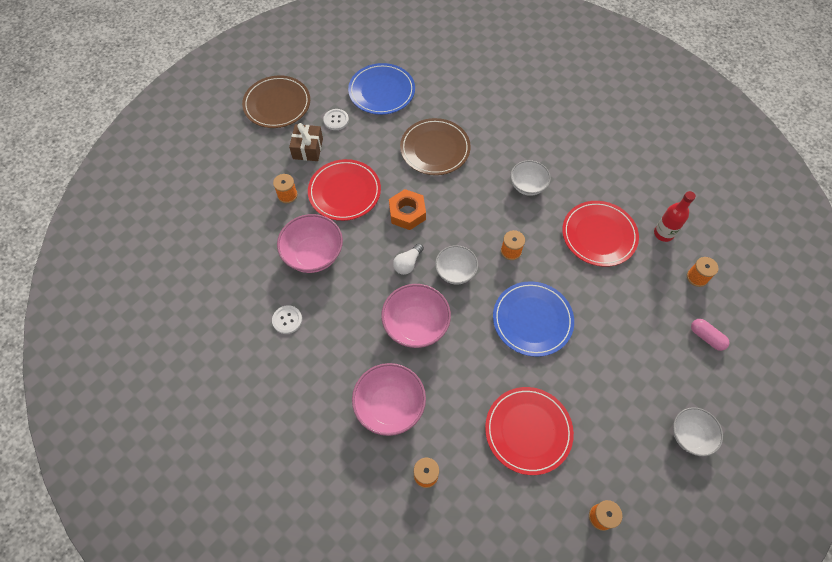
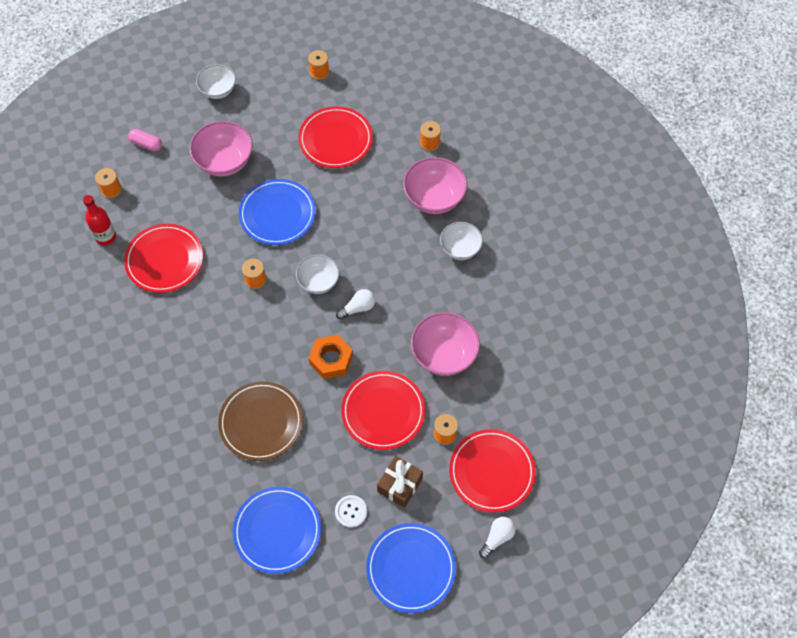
camera: 155 degrees left, 0 degrees up
(220, 143) = (497, 538): none -> white light bulb
(239, 183) = (492, 472): none -> red plate
(277, 104) = (411, 568): brown plate -> blue plate
(287, 320) = (493, 302): white button -> none
(416, 325) = (380, 250): pink bowl -> pink bowl (224, 161)
(527, 186) = (194, 337): white bowl -> white bowl (460, 248)
(706, 337) = (146, 144): pink capsule -> pink capsule turned 45 degrees counterclockwise

